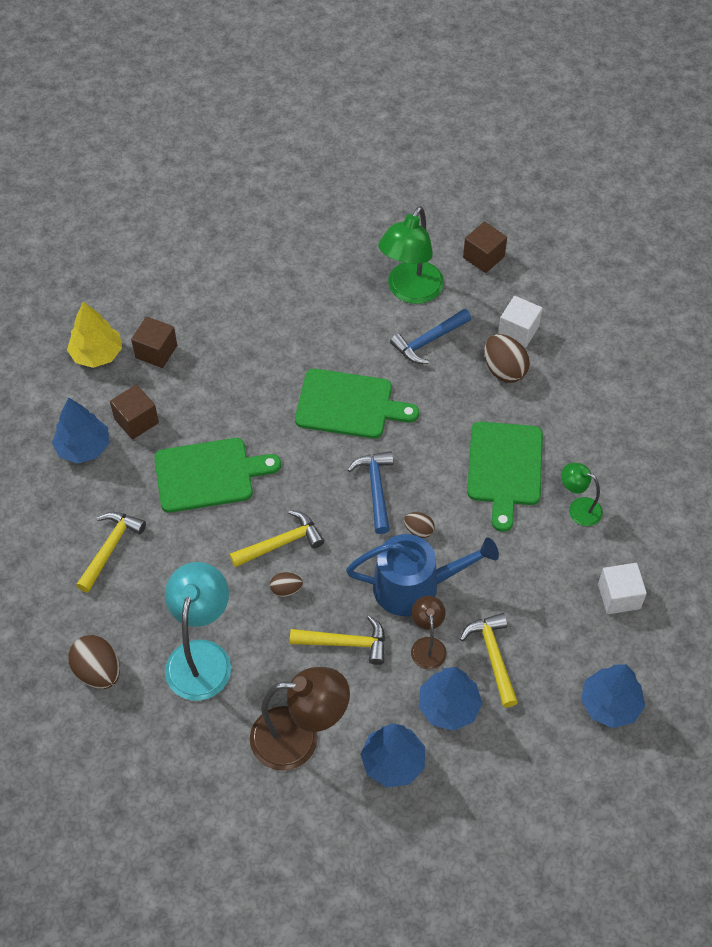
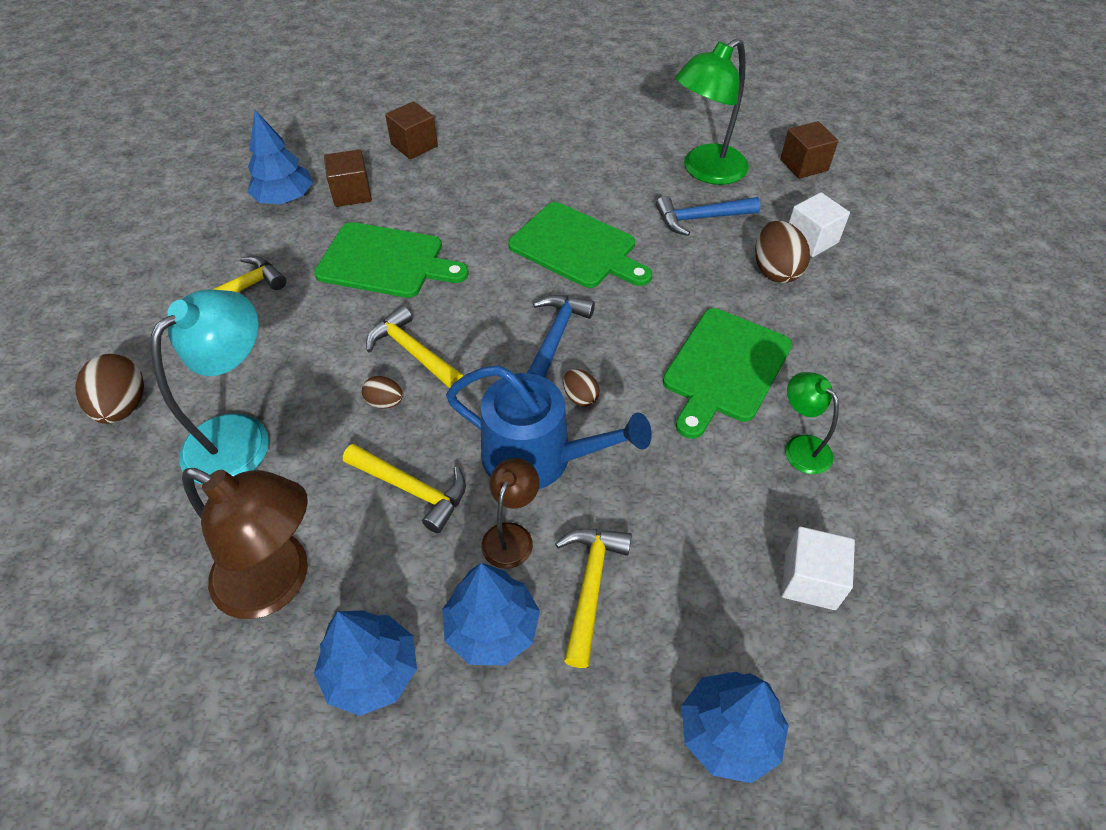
camera: 25 degrees right, 5 degrees down
(97, 354) = (358, 131): yellow tree -> none
(281, 543) = (413, 352): yellow hammer -> yellow hammer turned 135 degrees counterclockwise

